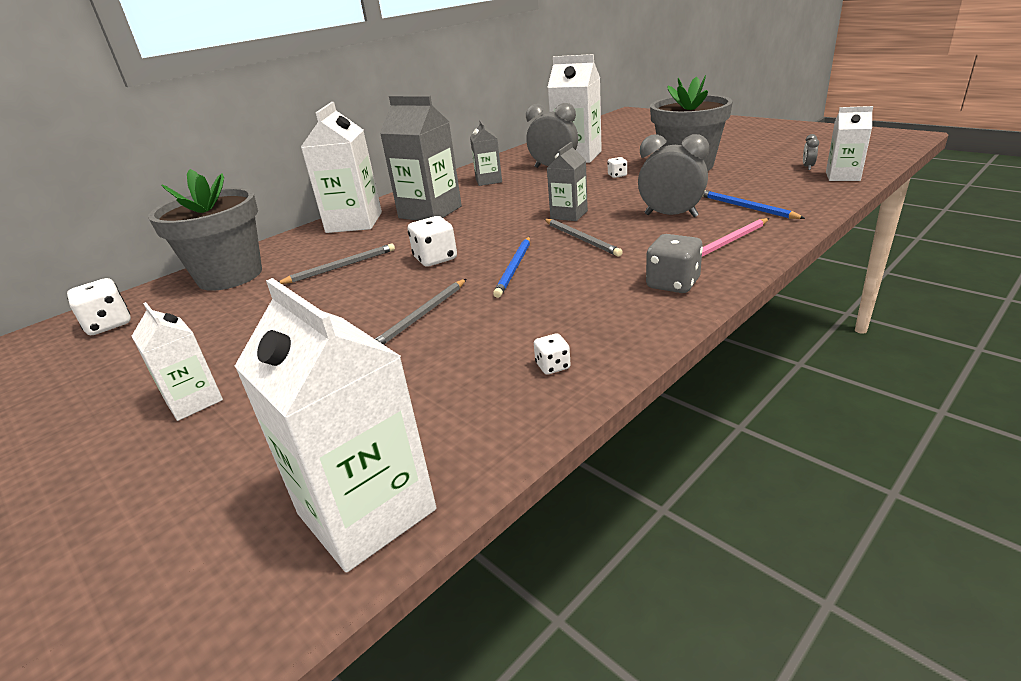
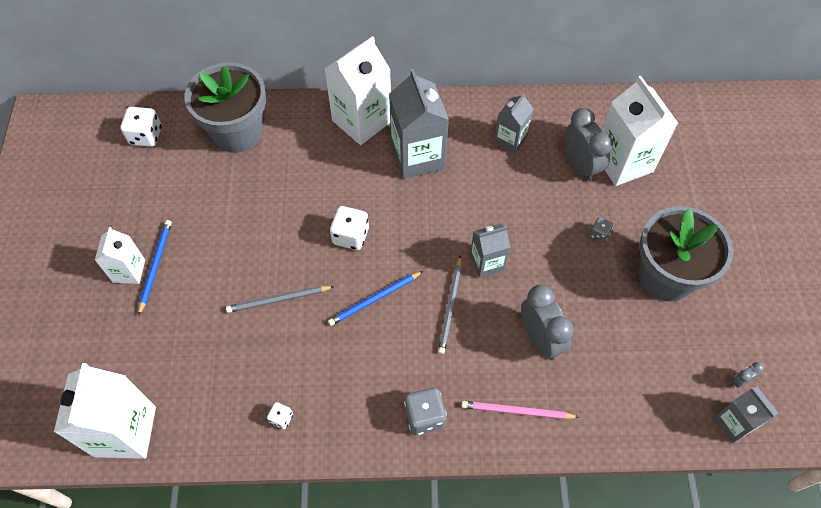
camera: 40 degrees right, 30 degrees up
(341, 267) = (297, 187): grey pencil -> none
(617, 175) = (599, 234): white dice -> grey dice
(746, 207) = (598, 384): blue pencil -> blue pencil (155, 266)
(842, 176) = (734, 423): white carton -> grey carton

